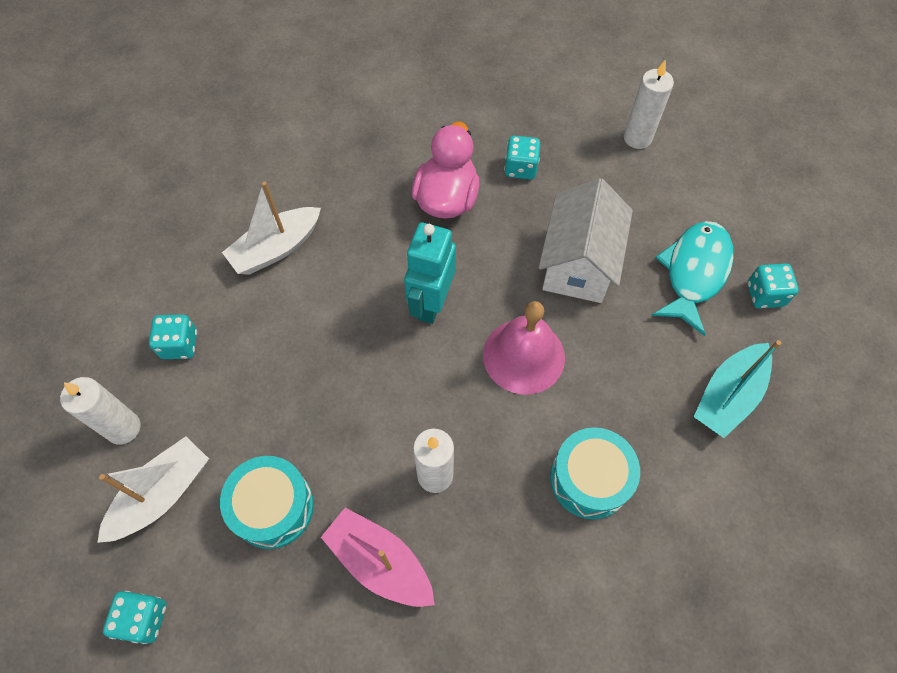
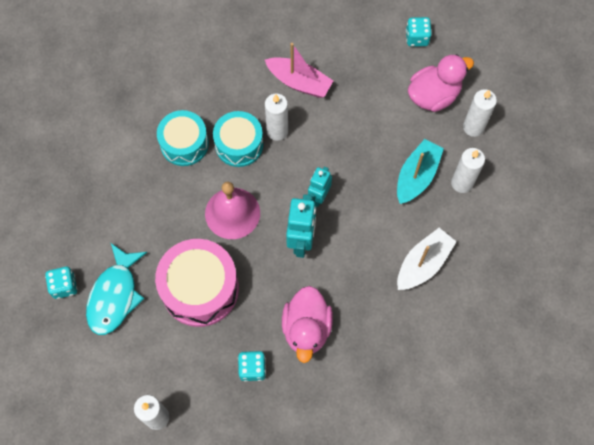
camera: 170 degrees right, 5 degrees up
(162, 495) = (433, 96): white boat -> pink duck
(179, 345) = (462, 183): turquoise dice -> white candle
(273, 507) = (367, 99): turquoise drum -> turquoise drum (239, 144)
(393, 359) = (318, 197): none -> turquoise robot
(578, 263) = (200, 289): white house -> pink drum
(728, 396) = (96, 208): turquoise boat -> turquoise boat (416, 176)

